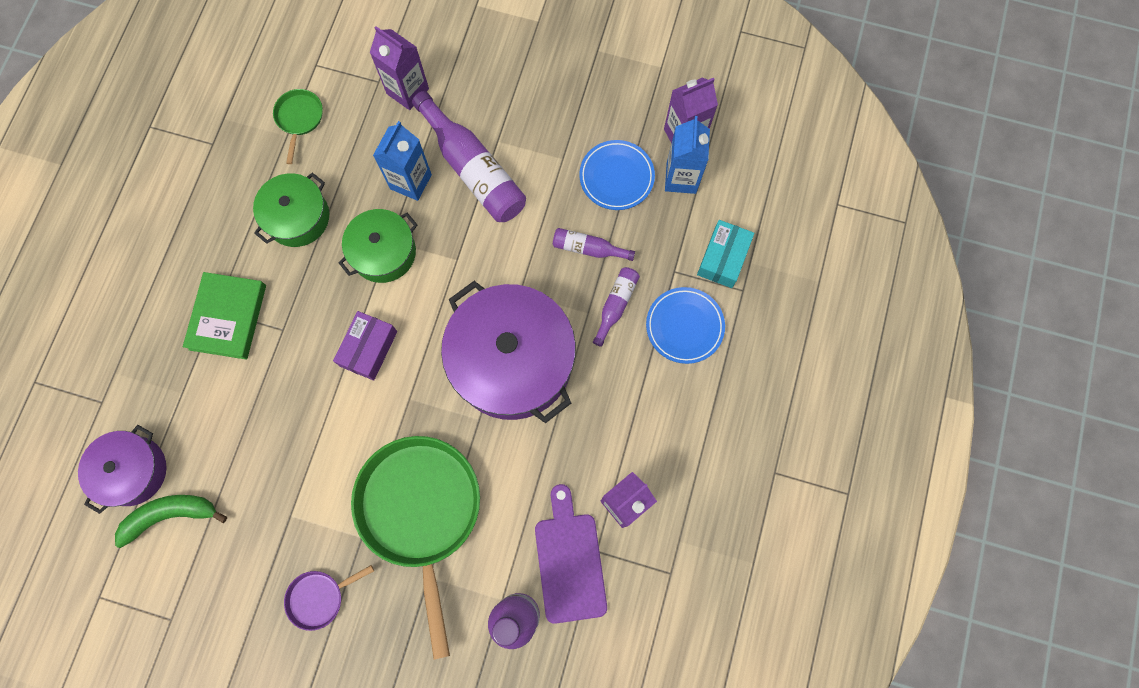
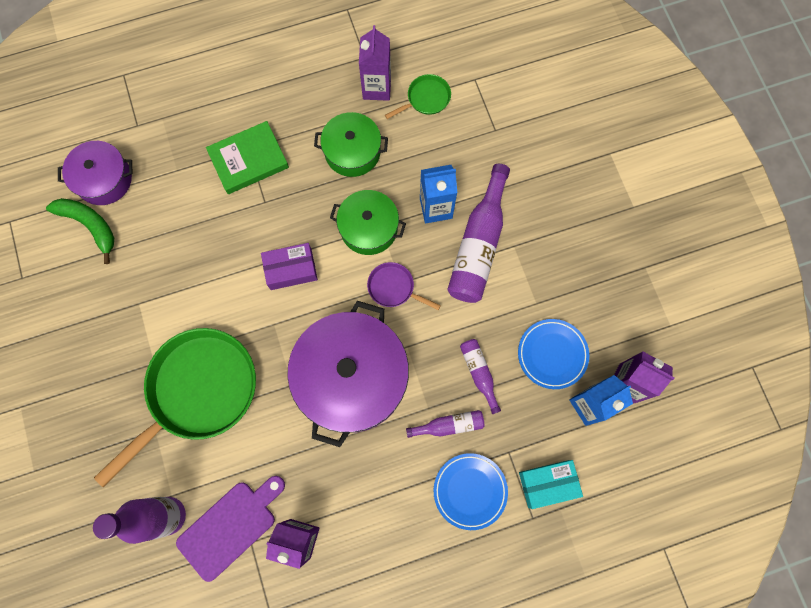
camera: 55 degrees right, 0 degrees up
(319, 597) = (95, 365): purple pan -> purple pan (394, 288)
(407, 91) = (503, 155): purple carton -> purple carton (377, 88)

